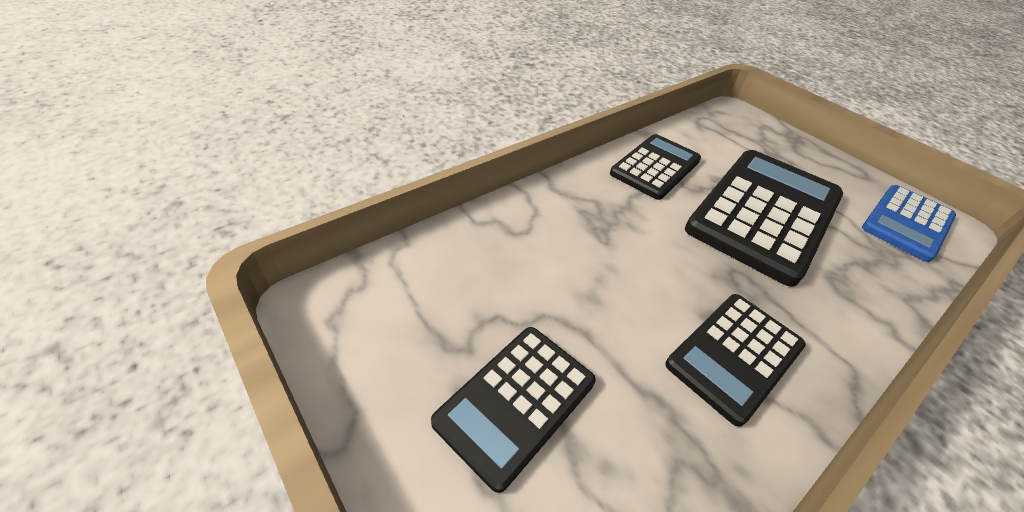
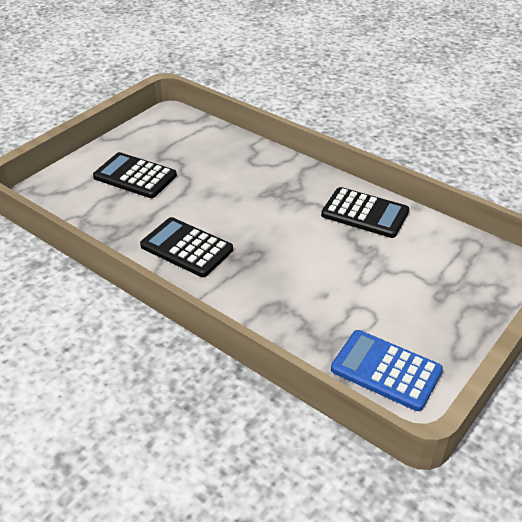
camera: 80 degrees right, 5 degrees down
(764, 213) = (340, 272): black calculator -> none

